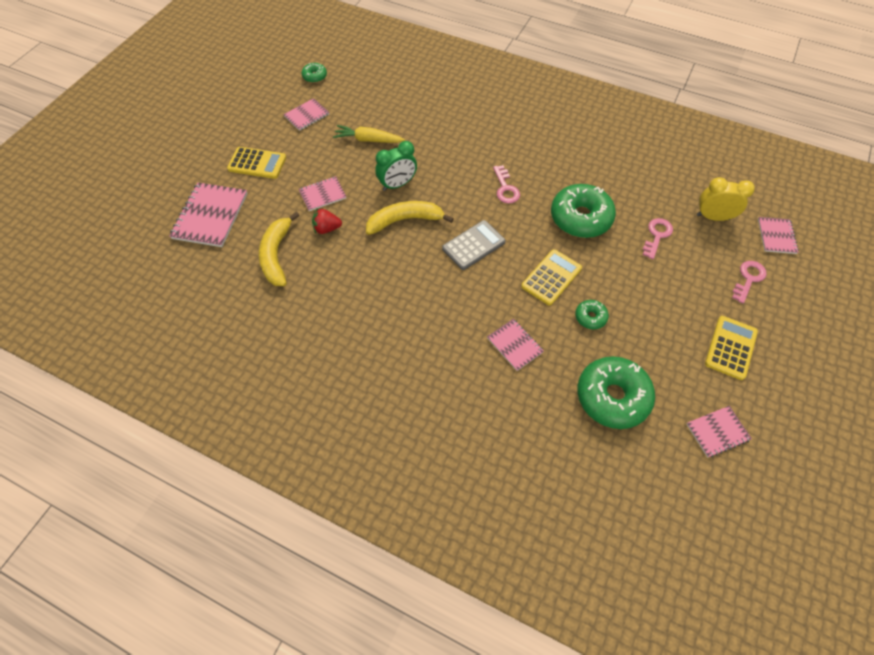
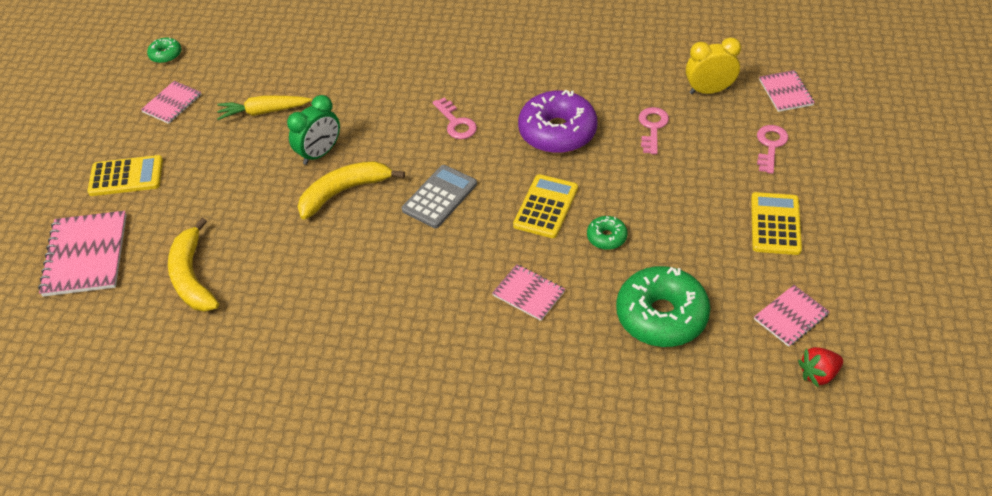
camera: 15 degrees left, 10 degrees down
(322, 195) = (227, 190): pink notebook -> none
(327, 229) = (247, 228): red strawberry -> red strawberry (818, 374)
(580, 218) = (557, 132): green donut -> purple donut

